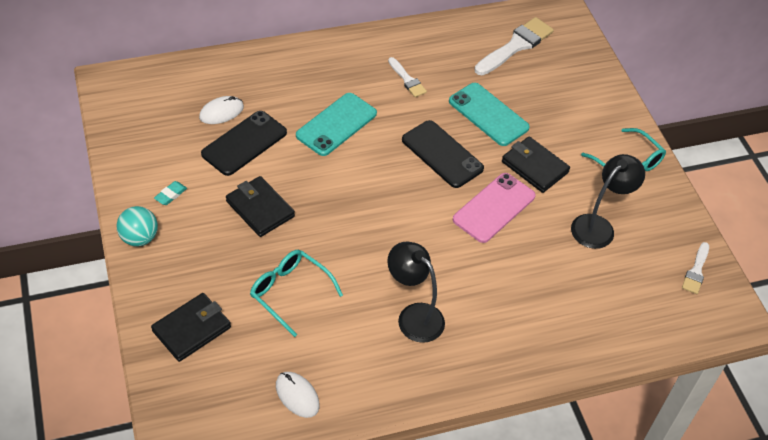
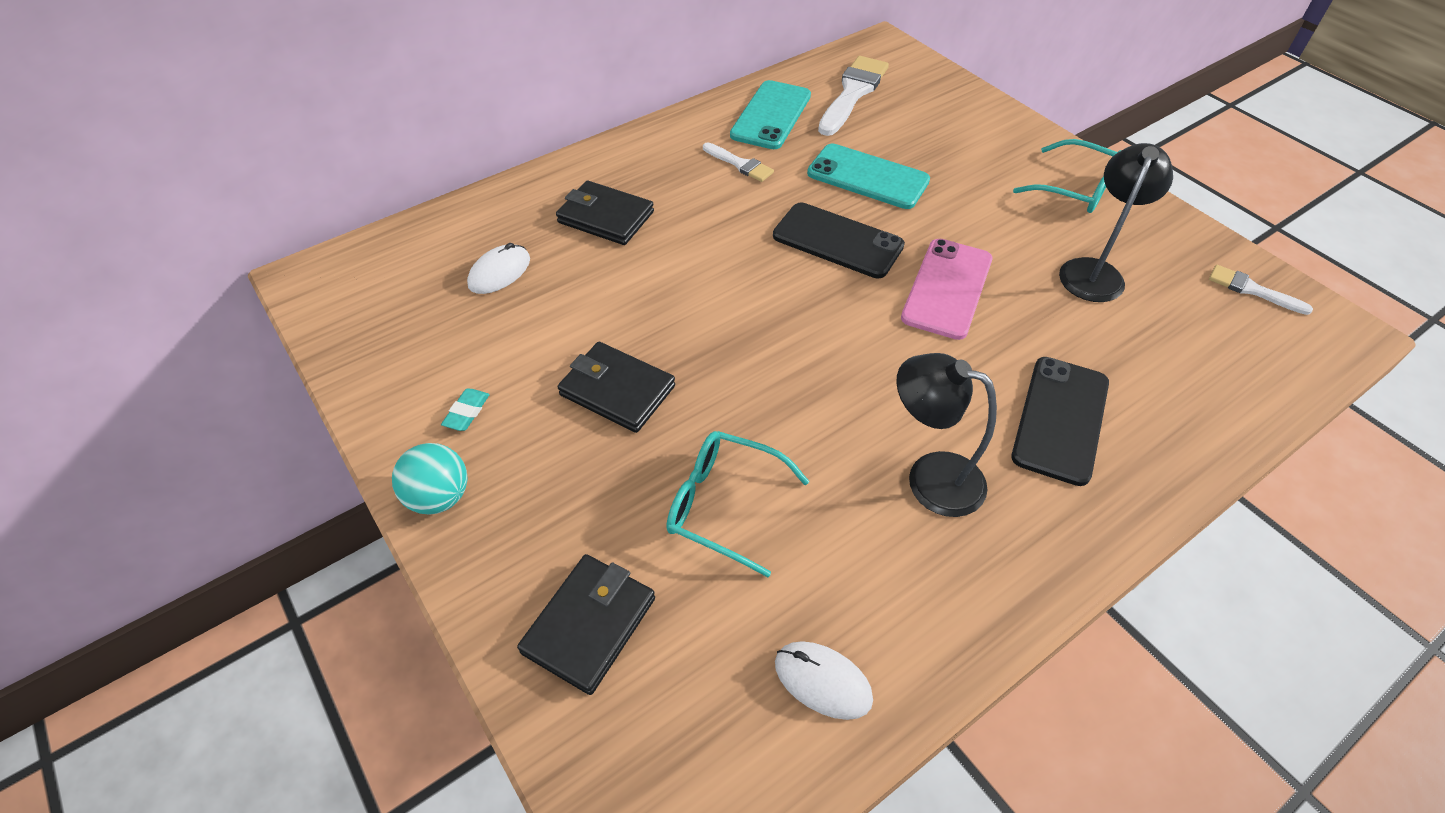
camera: 15 degrees left, 0 degrees up
(244, 143) = (552, 305): black phone -> black phone (1060, 419)
(336, 124) = (673, 243): turquoise phone -> turquoise phone (771, 115)
(534, 167) = (965, 222): black wallet -> black wallet (606, 217)
(696, 271) = (1252, 290): white brush -> white brush turned 120 degrees clockwise

